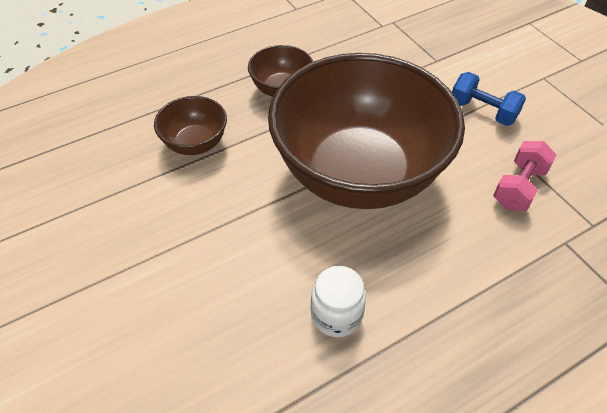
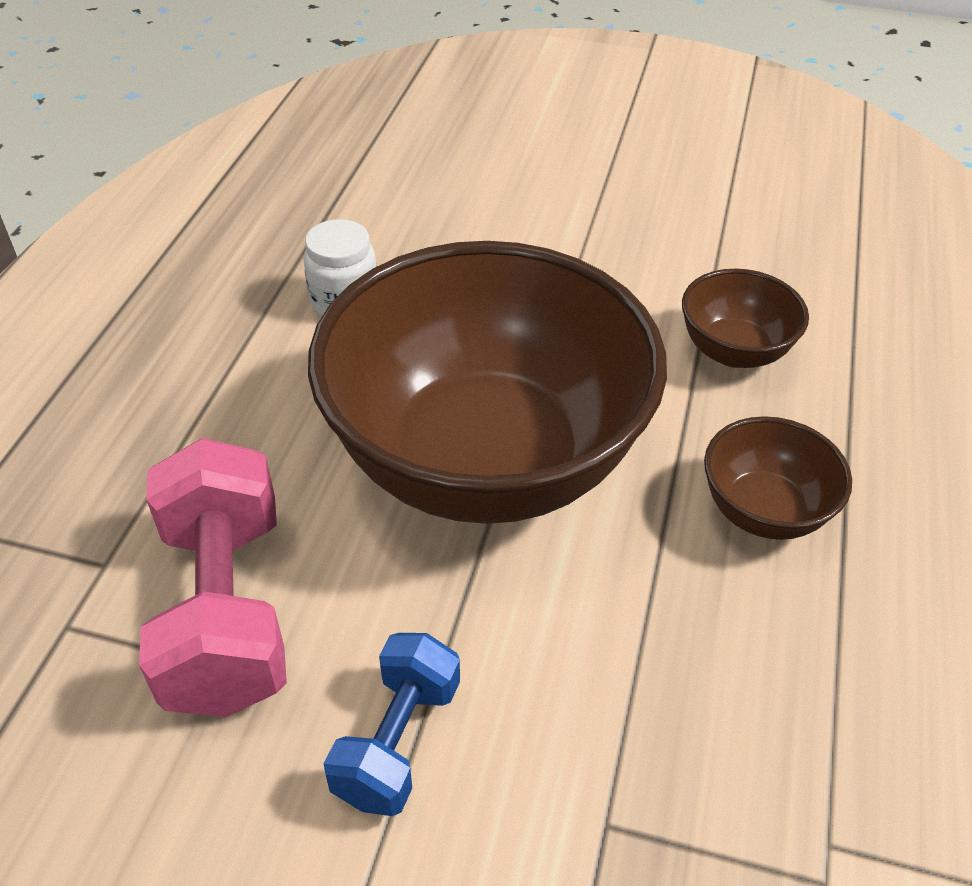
camera: 135 degrees right, 5 degrees down
(482, 111) = (397, 741): blue dumbbell -> blue dumbbell turned 60 degrees counterclockwise
(519, 187) = (226, 610): pink dumbbell -> pink dumbbell, size x1.67

